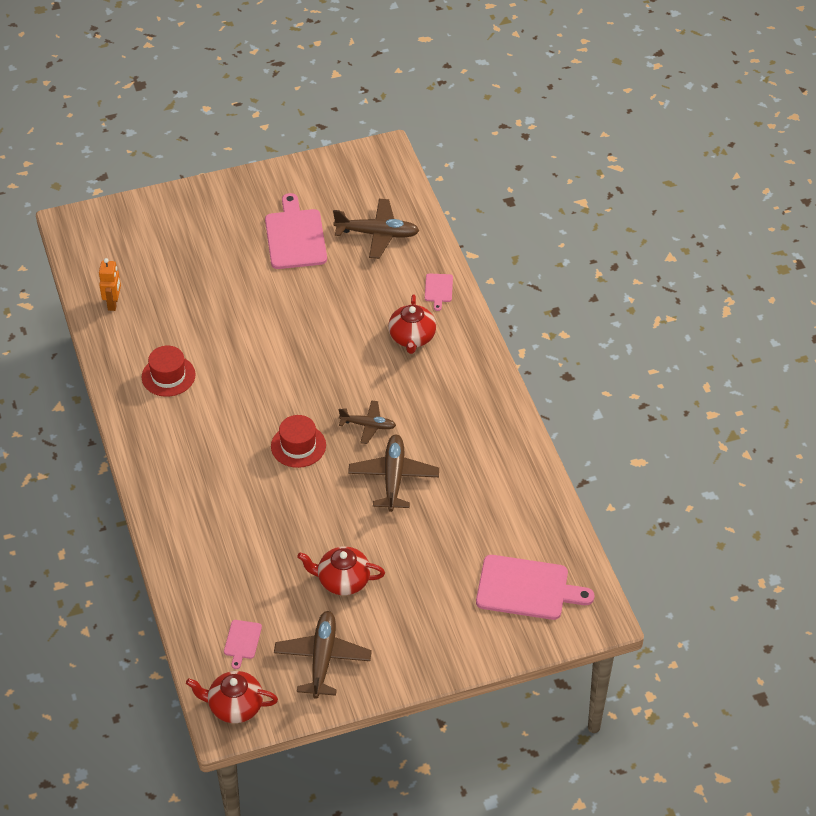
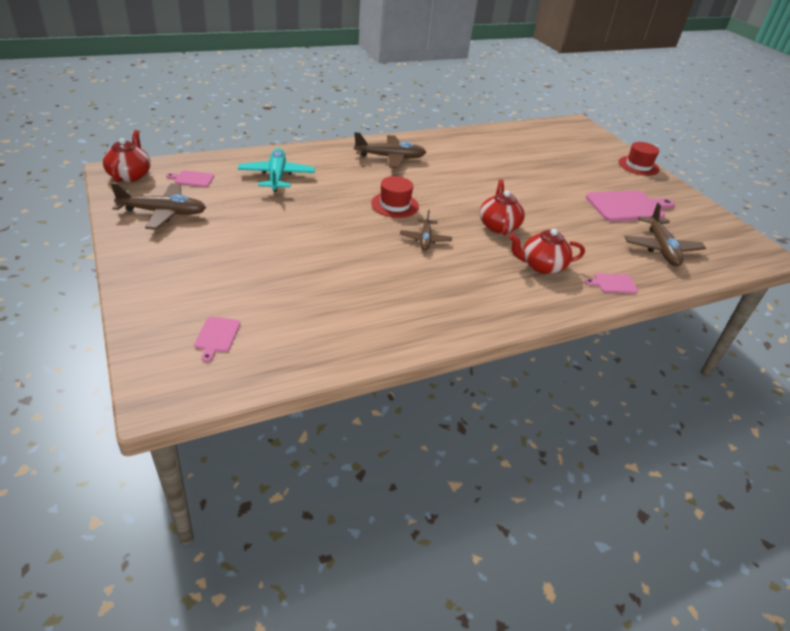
camera: 80 degrees right, 10 degrees down
(113, 303) = (513, 136): orange robot -> none
(168, 376) = (452, 154): red hat -> red hat (638, 166)
(233, 557) = (277, 176): none -> turquoise plane
(342, 580) = (246, 223): red teapot -> red teapot (498, 226)
(393, 477) = (365, 252): brown plane -> brown plane (390, 157)
(526, 588) = (217, 336): pink cutting board -> pink cutting board, size x0.48

